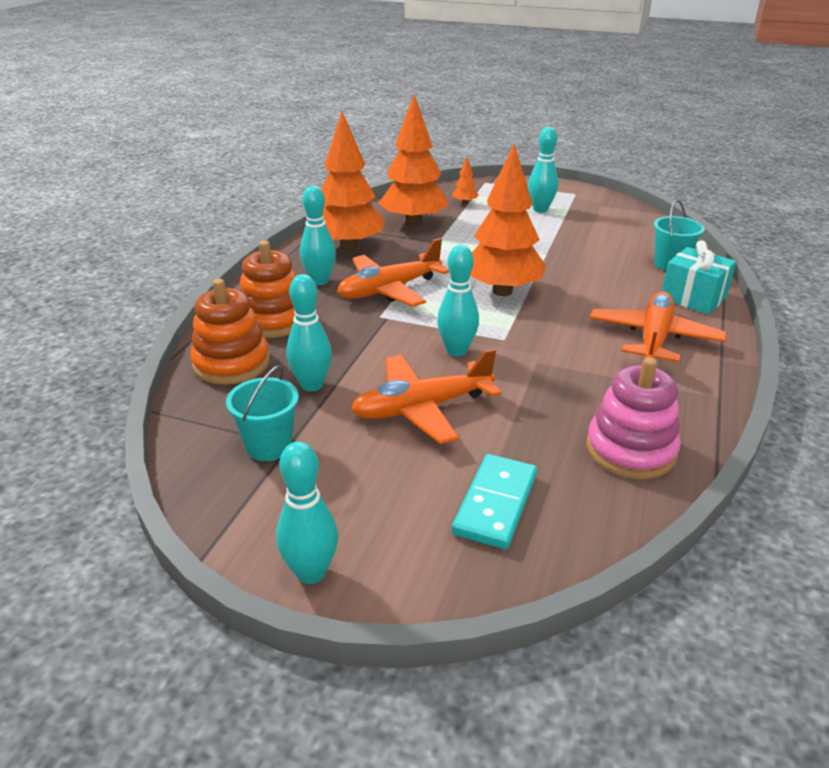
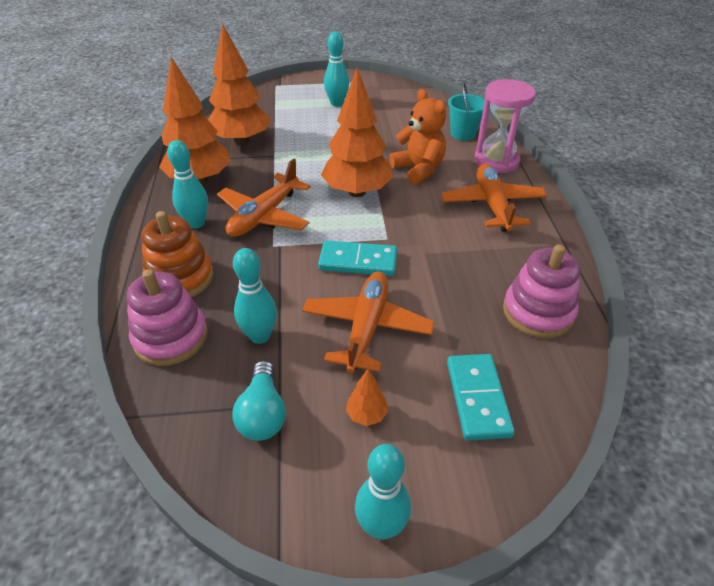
camera: 25 degrees left, 10 degrees up
(231, 363) = (171, 337): orange stacking toy -> pink stacking toy
(269, 446) = (263, 413): turquoise bucket -> turquoise light bulb
(422, 408) = (366, 327): orange plane -> orange plane turned 150 degrees clockwise
(456, 351) = (358, 261): turquoise bowling pin -> turquoise domino
(464, 203) = (272, 110): orange tree -> orange tree (366, 414)
(589, 286) = (418, 169): none -> orange teddy bear
(693, 298) = (496, 161): turquoise gift -> pink hourglass

